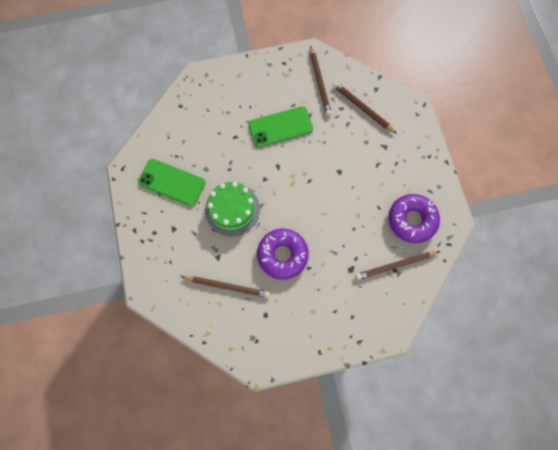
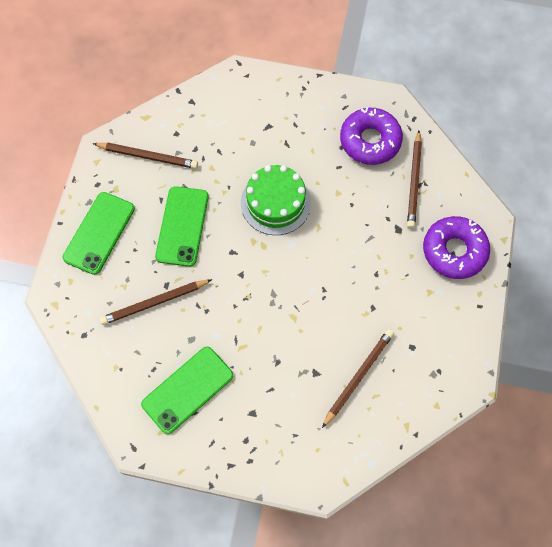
camera: 65 degrees left, 5 degrees down
(232, 209) = (262, 329): green cake -> green cake (275, 203)
(251, 81) = (99, 233): none -> green phone
(282, 255) = (348, 296): purple donut -> purple donut (454, 251)
(362, 108) = (208, 126): brown pencil -> brown pencil (155, 302)

